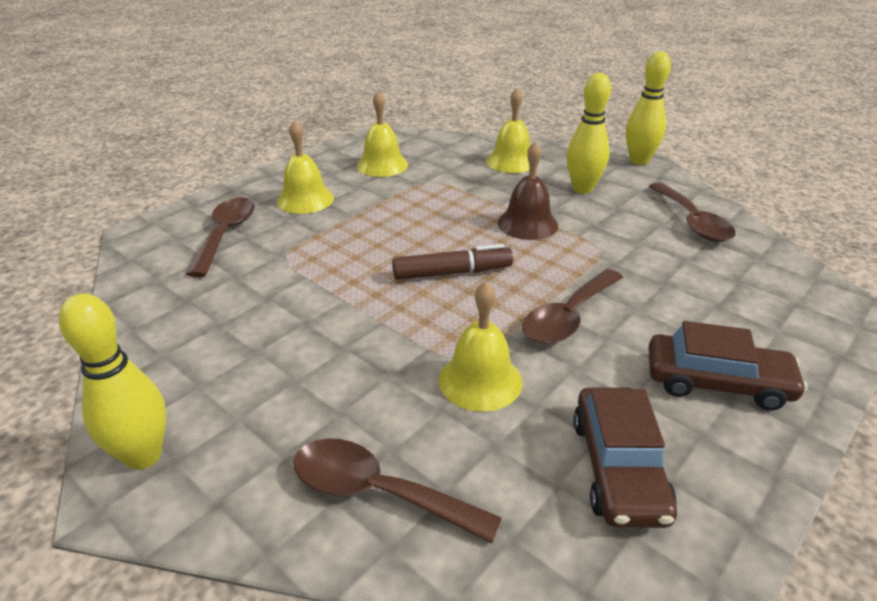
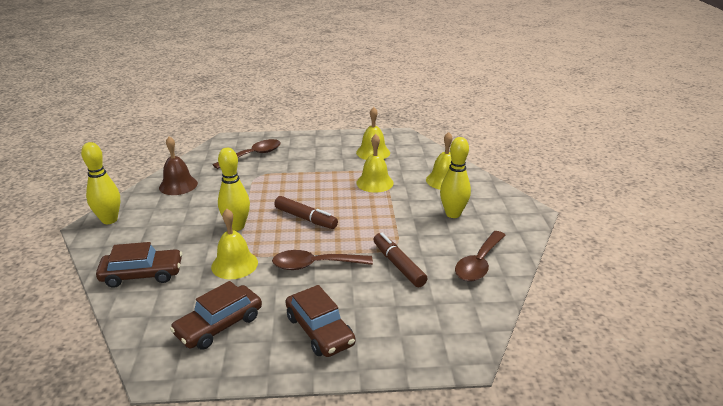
camera: 45 degrees right, 5 degrees down
(305, 199) = (308, 154): yellow bell -> yellow bell (374, 183)
(378, 492) = (142, 274): brown spoon -> brown car
(527, 224) = (384, 216): brown bell -> brown bell (178, 185)
(639, 160) = (526, 216): yellow bowling pin -> yellow bowling pin (237, 226)
(639, 264) = (398, 265): none -> brown marker

